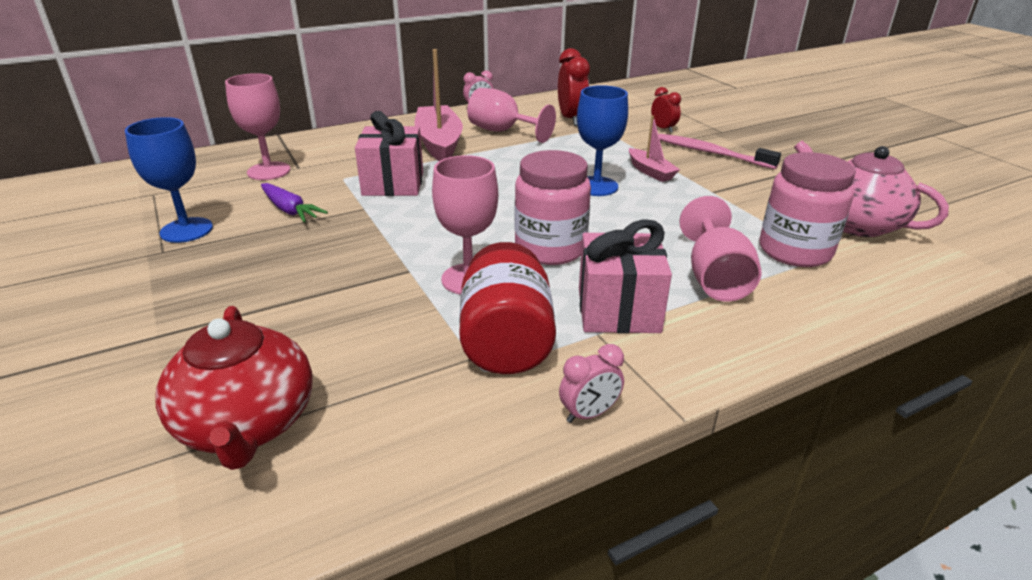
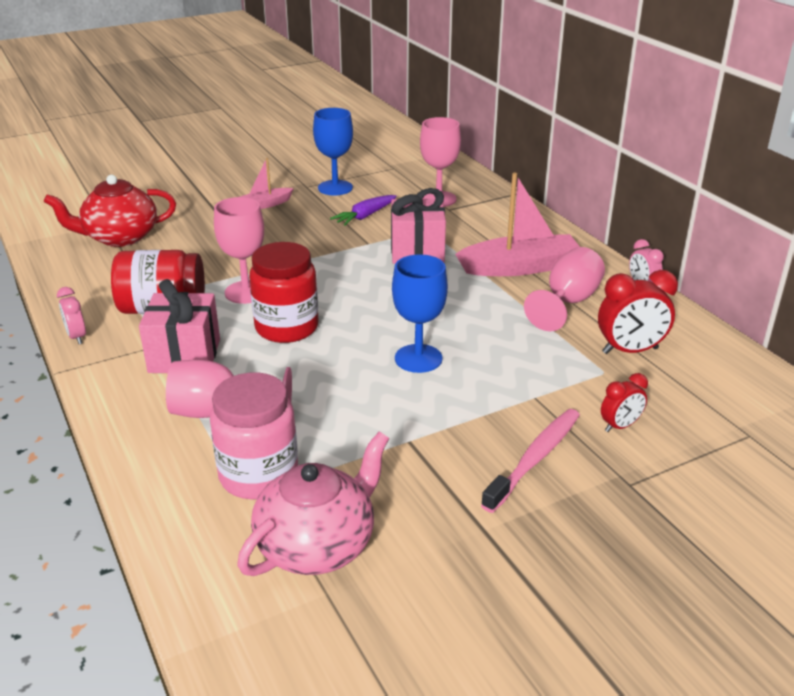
camera: 90 degrees right, 0 degrees up
(550, 249) = (286, 328): pink jar -> red jar
(650, 172) = (463, 399): pink boat -> pink boat (265, 205)

